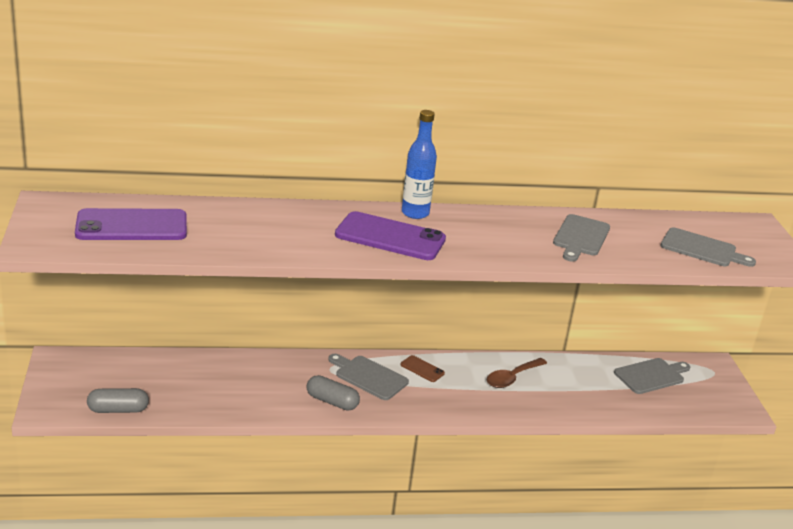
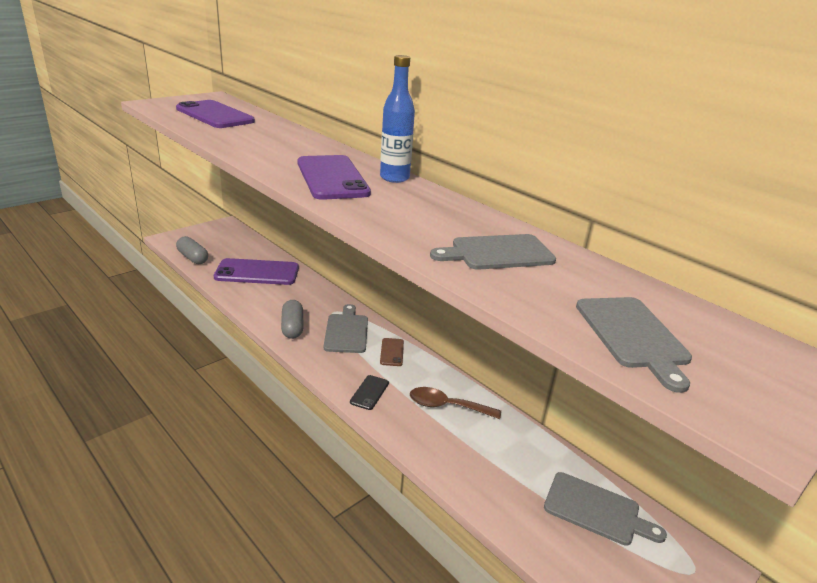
camera: 55 degrees right, 0 degrees up
(203, 381) = (257, 272): none -> purple phone
(464, 404) = (369, 392): none -> black phone

